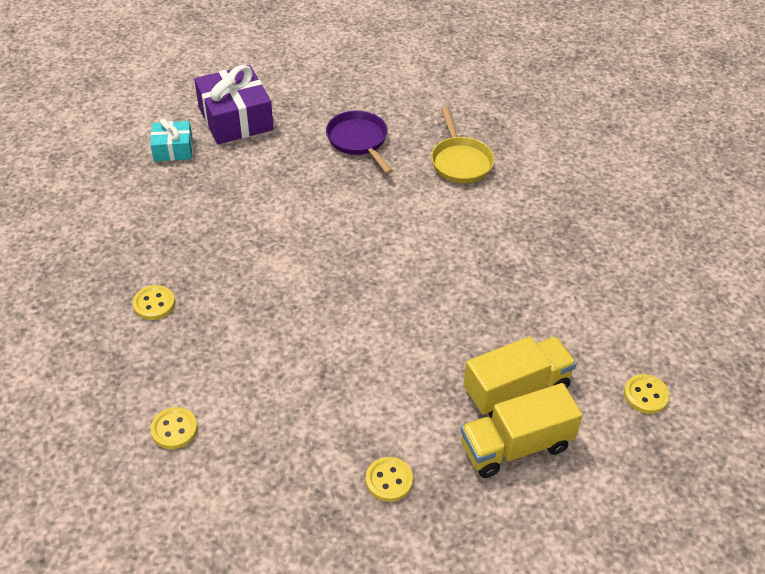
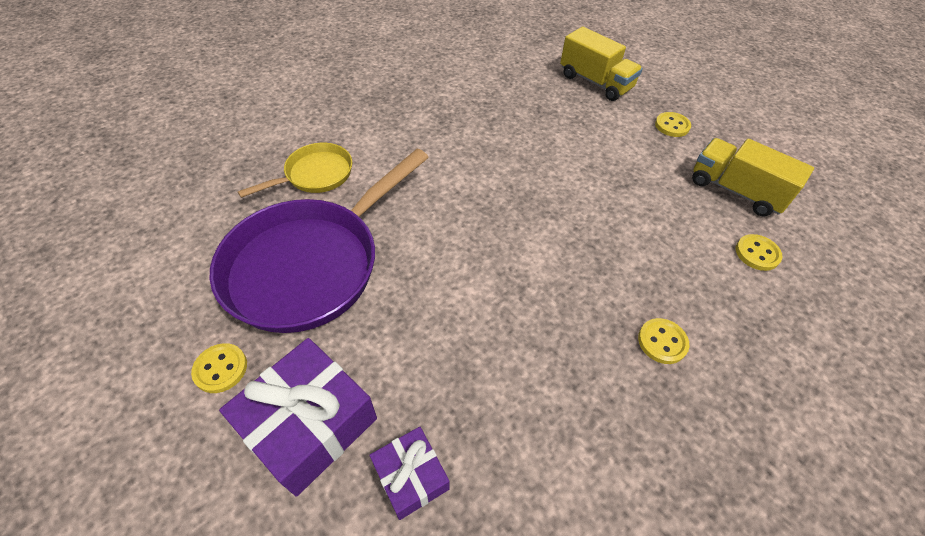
camera: 115 degrees left, 5 degrees up
(173, 149) = (411, 476): turquoise gift -> purple gift
(359, 141) = (310, 264): purple pan -> purple pan, size x1.99
(516, 389) = (552, 90): yellow truck -> yellow truck (735, 191)
(646, 395) = (512, 43): yellow button -> yellow button (220, 369)

